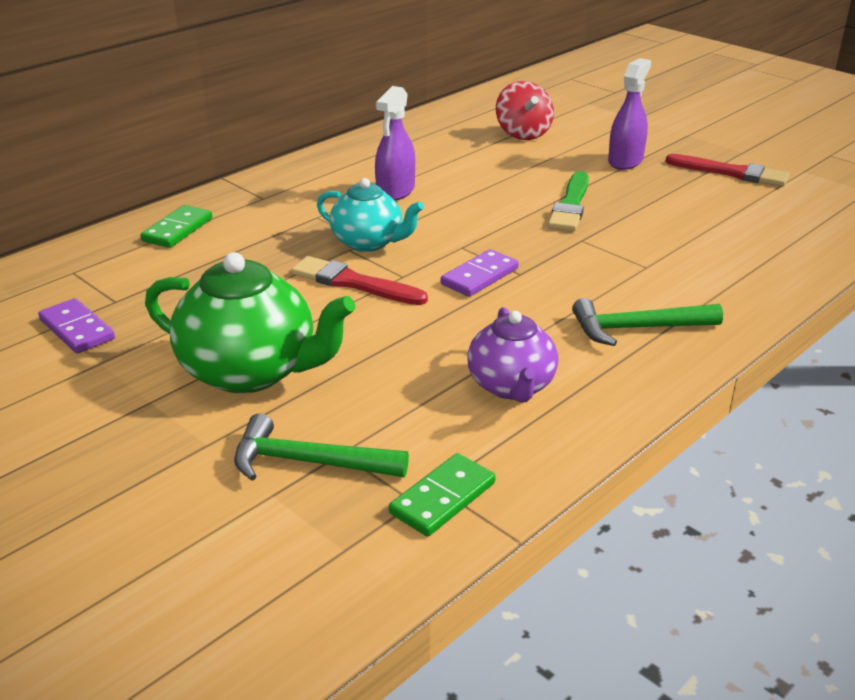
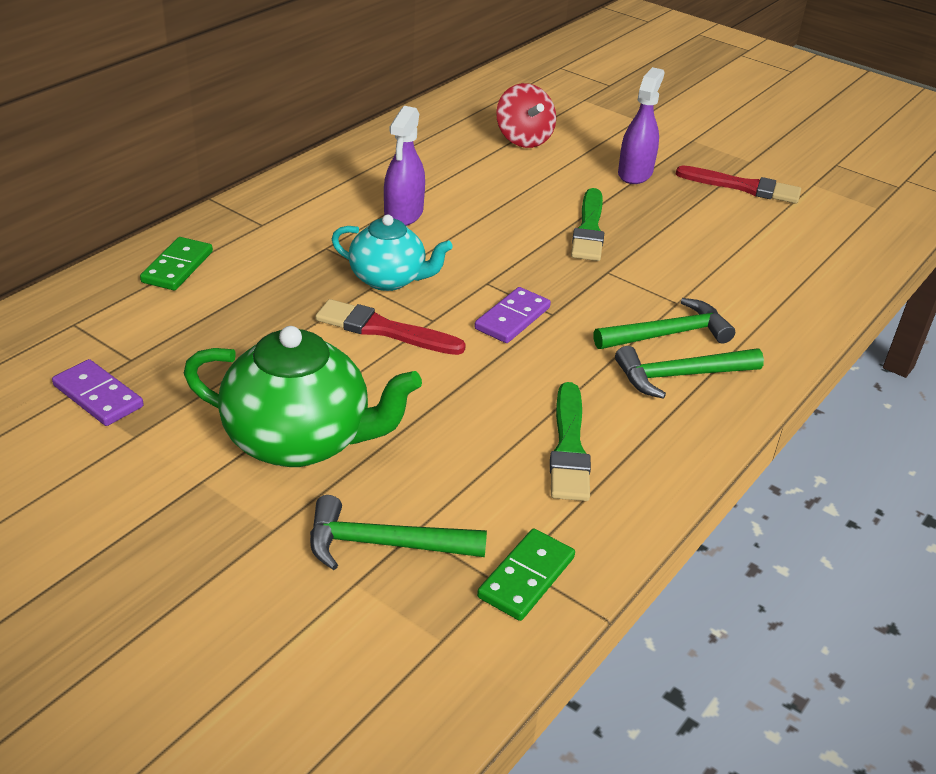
camera: 10 degrees left, 5 degrees up
(511, 386) = (569, 447): purple teapot -> green brush
(631, 293) = (668, 334): none -> green hammer

